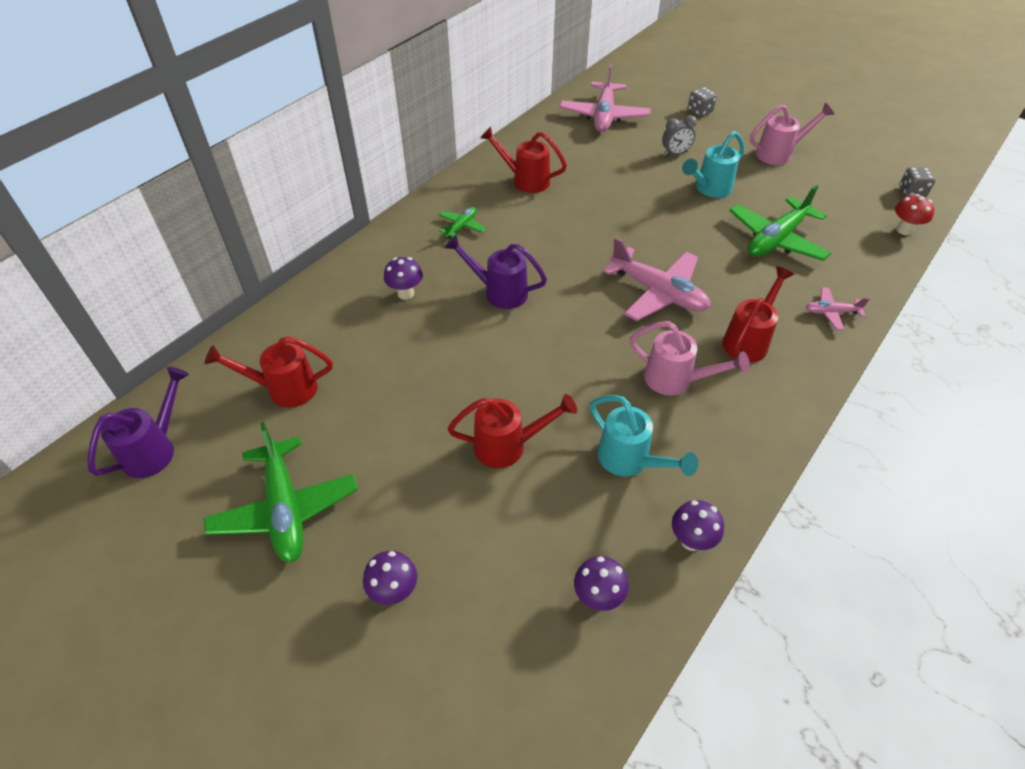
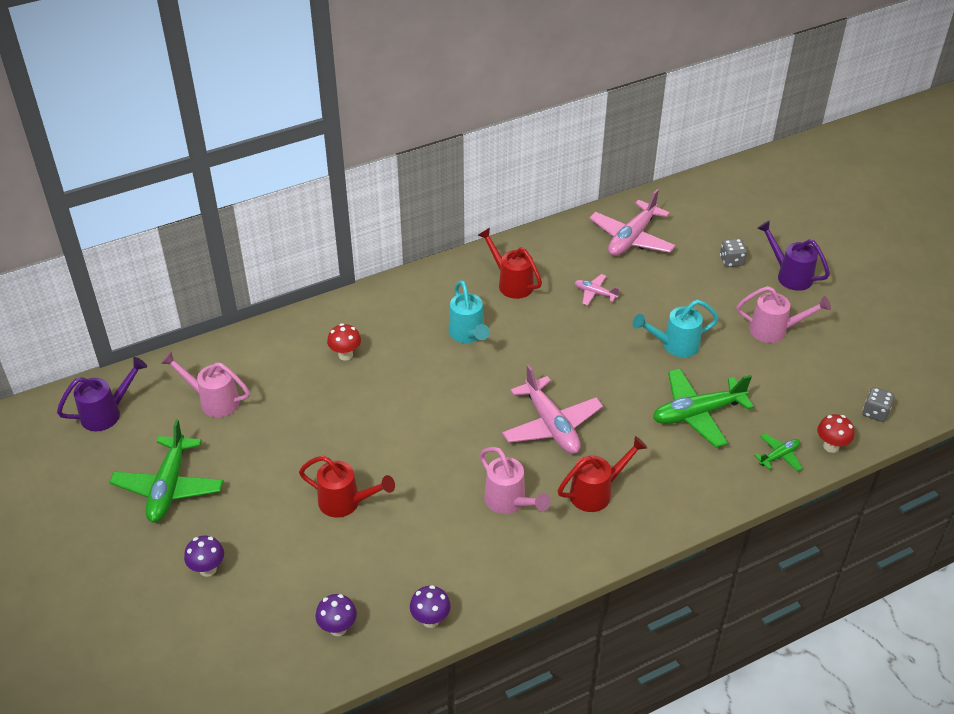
camera: 25 degrees right, 5 degrees down
(284, 389) = (213, 401): red watering can -> pink watering can
(405, 293) = (345, 355): purple mushroom -> red mushroom
(461, 227) = (427, 310): green plane -> green plane (779, 456)
(499, 292) = (420, 379): purple watering can -> purple watering can (789, 275)
(630, 460) = (427, 548): turquoise watering can -> turquoise watering can (468, 335)
(675, 153) = (671, 299): grey clock -> none
(831, 312) = (690, 496): pink plane -> pink plane (595, 293)

